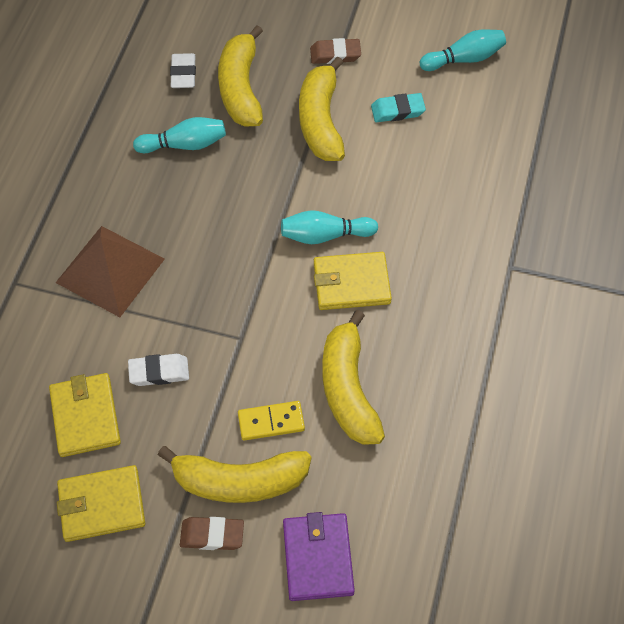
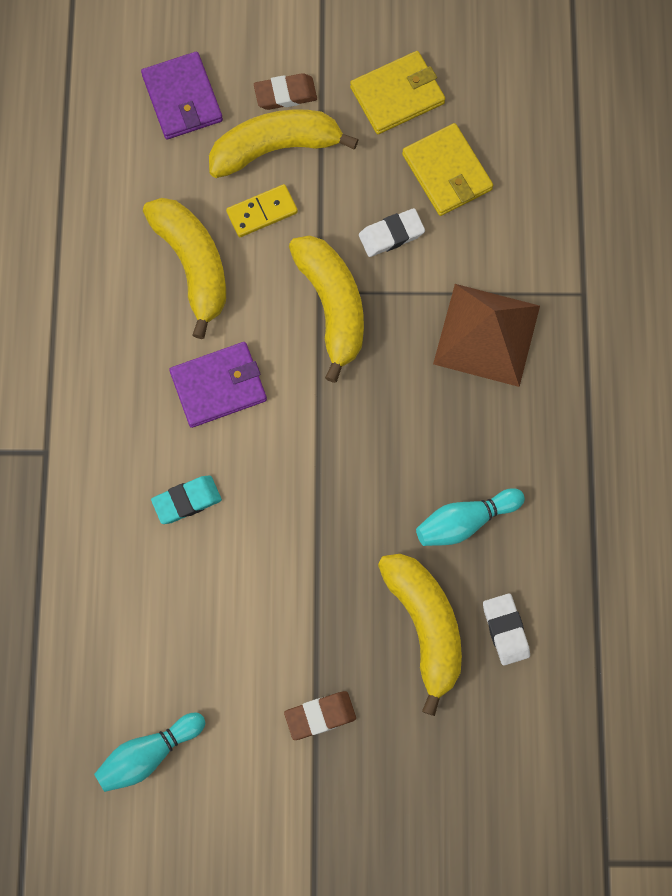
camera: 165 degrees right, 15 degrees up
(320, 121) = (310, 601): yellow banana -> yellow banana (332, 306)
(325, 235) = (263, 439): turquoise bowling pin -> none
(351, 283) = (219, 386): yellow wallet -> purple wallet
(397, 111) = (218, 643): turquoise eraser -> turquoise eraser (187, 501)

